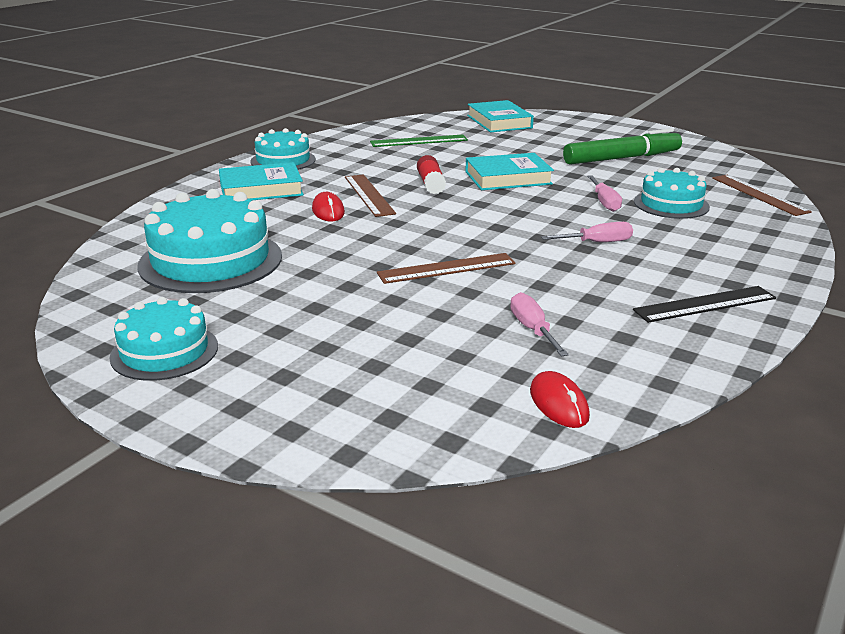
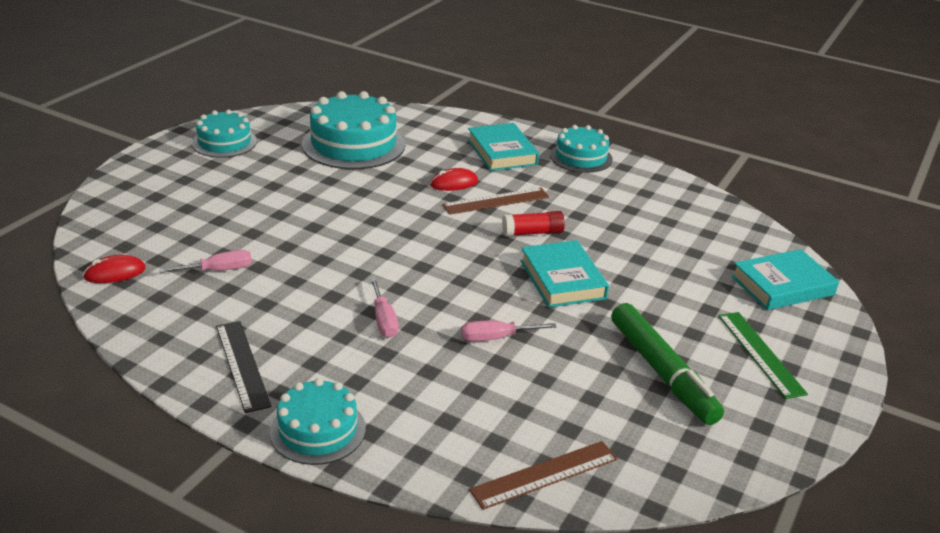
camera: 85 degrees right, 5 degrees up
(419, 141) = (673, 227): green ruler -> green ruler (760, 353)
(446, 268) = (332, 237): brown ruler -> none
(671, 204) = (497, 387): turquoise cake -> turquoise cake (318, 430)

